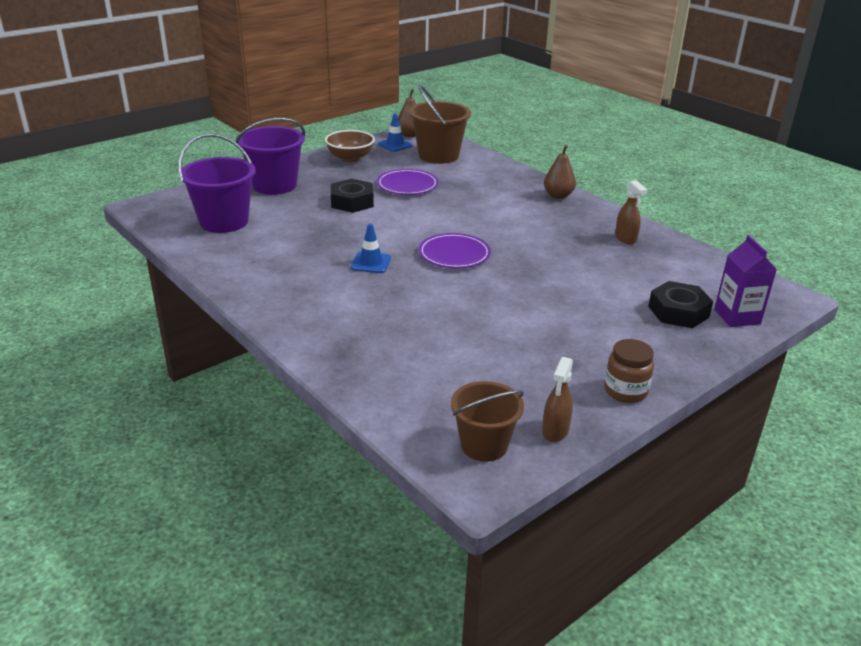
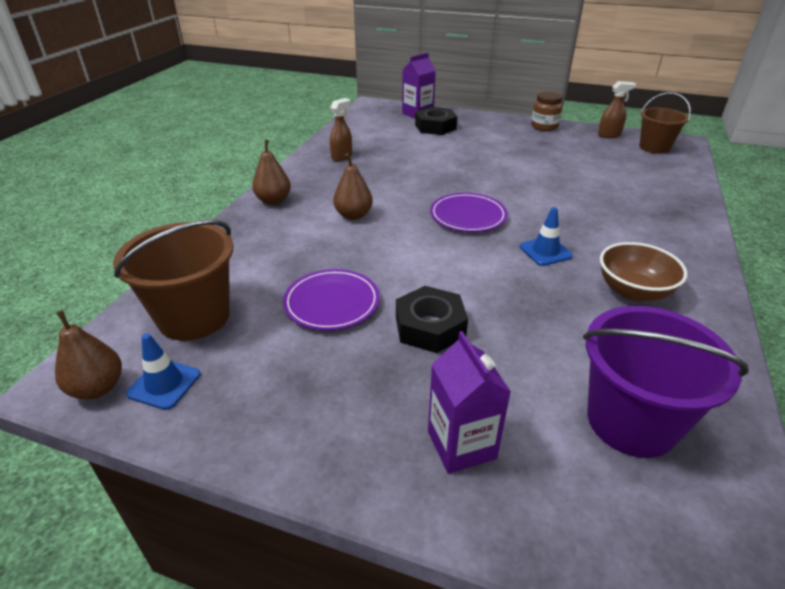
camera: 120 degrees left, 5 degrees up
(274, 185) = (461, 445): purple bucket -> purple carton
(350, 158) = (266, 411): brown bowl -> brown bowl (633, 291)
(504, 215) = (353, 215): none -> brown pear

